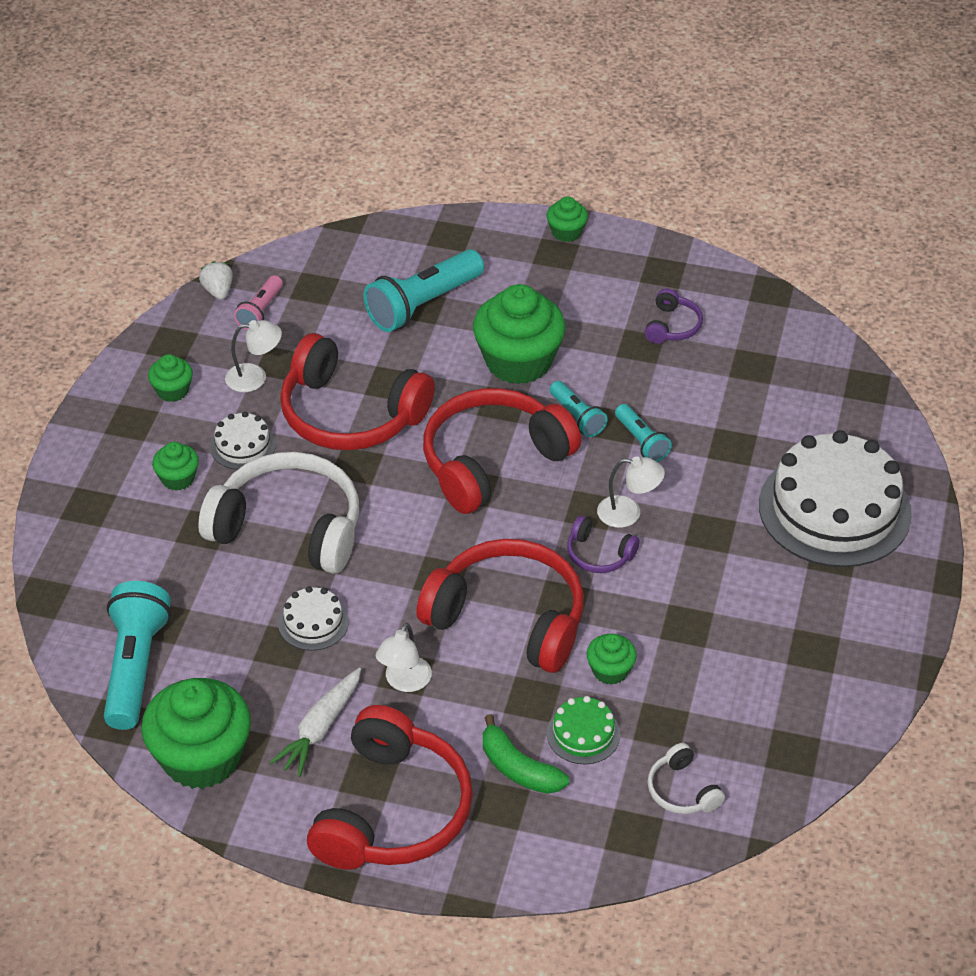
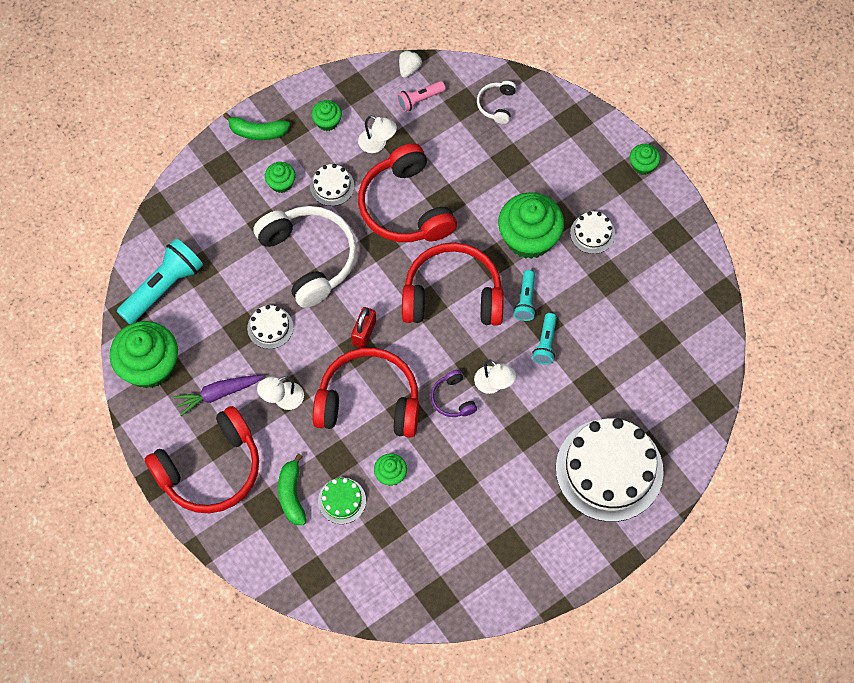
camera: 40 degrees right, 20 degrees up
(96, 448) = (257, 132): none -> green banana
(320, 728) = (218, 394): white carrot -> purple carrot
(422, 305) = (512, 159): turquoise flashlight -> none
(431, 557) = (364, 333): none -> red padlock
(508, 618) = (369, 402): red headphones -> red headphones turned 60 degrees counterclockwise
(581, 318) = (592, 233): none -> white cake
(672, 326) = (639, 277): purple headphones -> none
(682, 790) = (359, 573): white headphones -> white headphones (497, 105)

